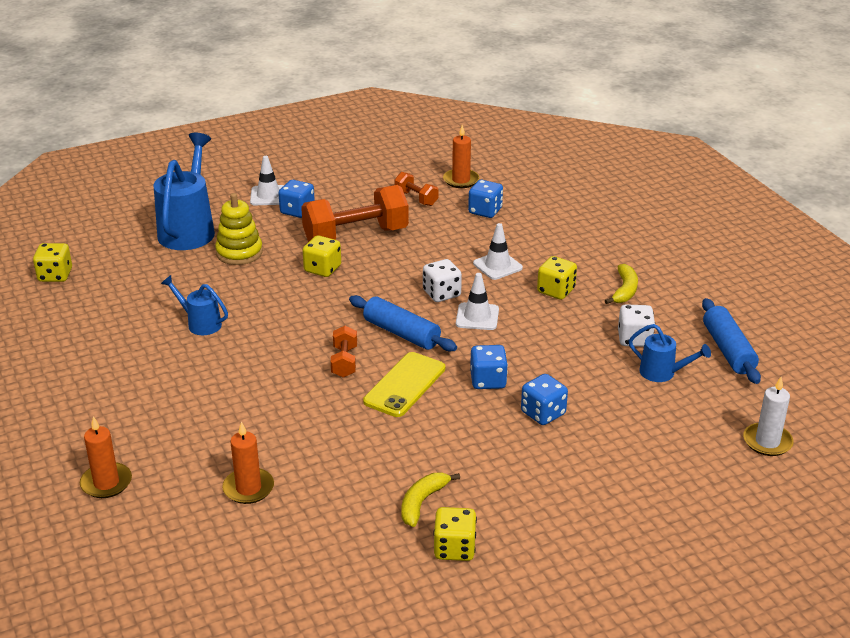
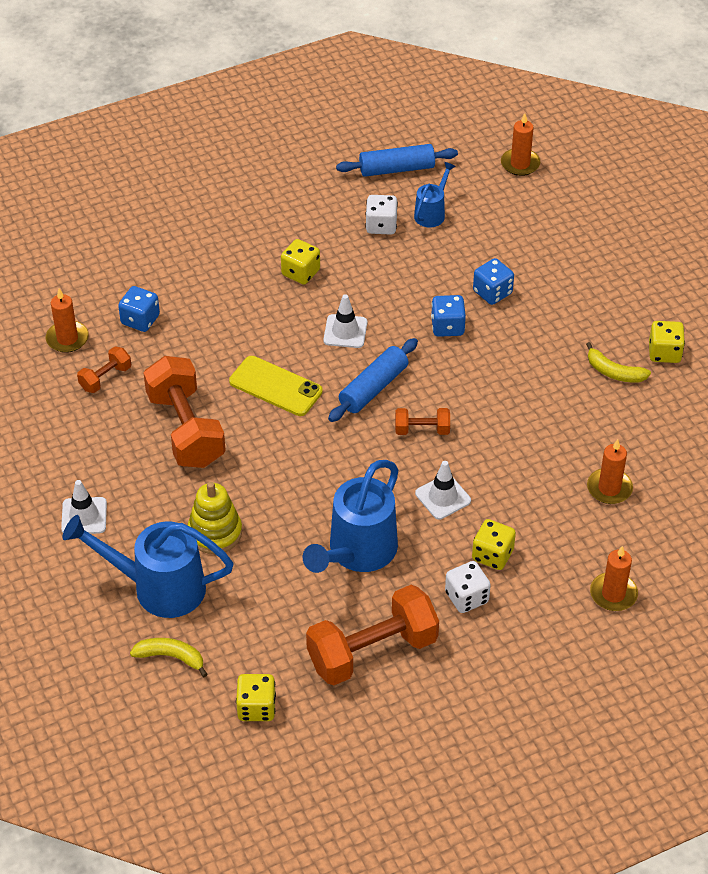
camera: 90 degrees left, 15 degrees up
(89, 331) = (372, 652): none -> orange dumbbell
(200, 323) = (357, 553): blue watering can -> blue watering can, size x1.92
(297, 211) = (124, 485): blue dice -> none
(322, 269) = (253, 455): yellow dice -> yellow dice (492, 555)
(404, 385) = (456, 385): yellow phone -> yellow phone (275, 386)
(441, 293) = (304, 357): white dice -> white dice (466, 597)
(497, 266) = (253, 313): white traffic cone -> white traffic cone (443, 497)
(624, 290) = (301, 225): yellow banana -> yellow banana (171, 657)
(767, 442) = (520, 164): white candle -> orange candle

